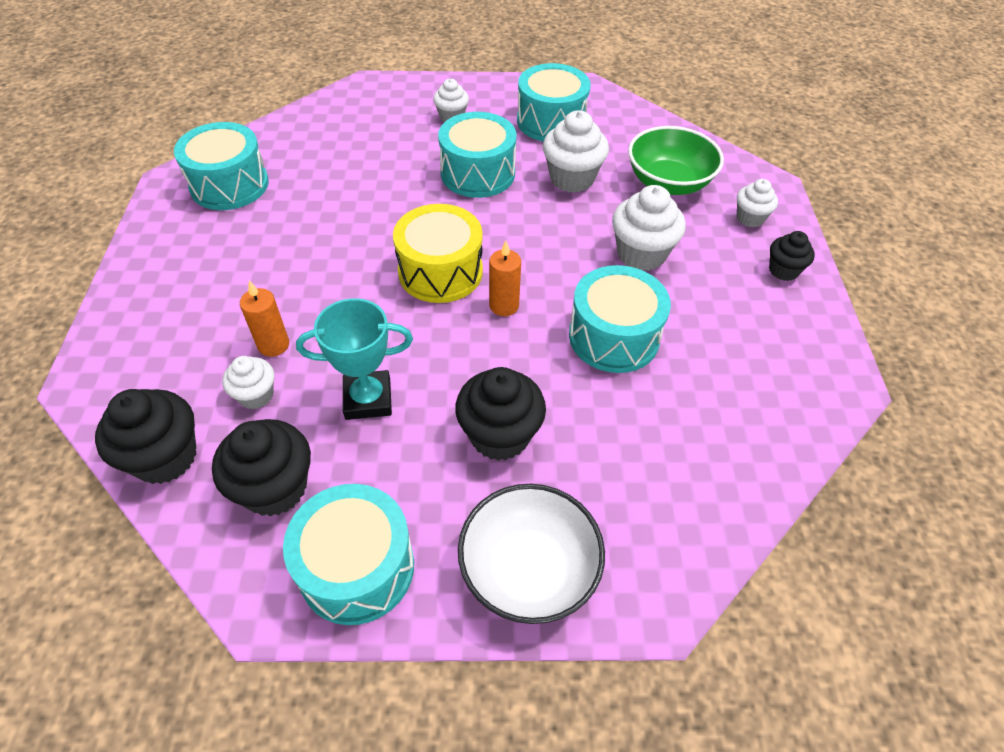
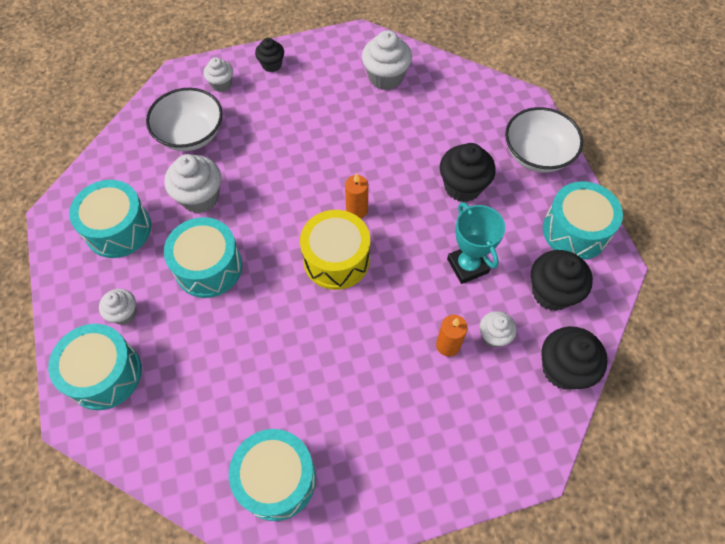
camera: 105 degrees left, 10 degrees up
(614, 337) = (362, 144): turquoise drum -> turquoise drum (105, 374)
(641, 254) = (278, 140): white cupcake -> white cupcake (385, 77)
(668, 182) = (191, 134): green bowl -> white bowl

